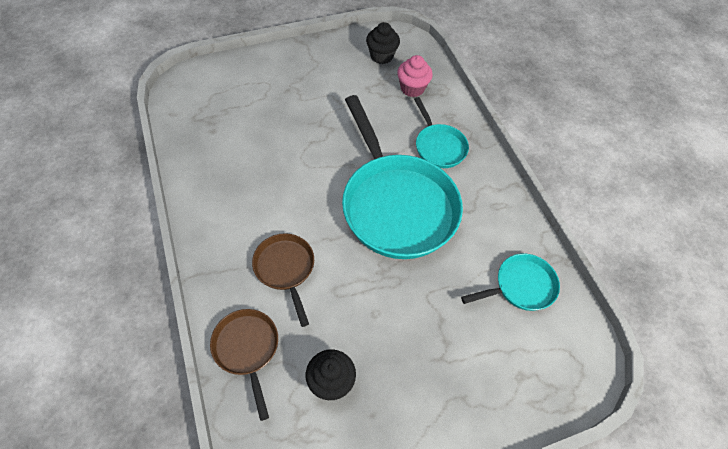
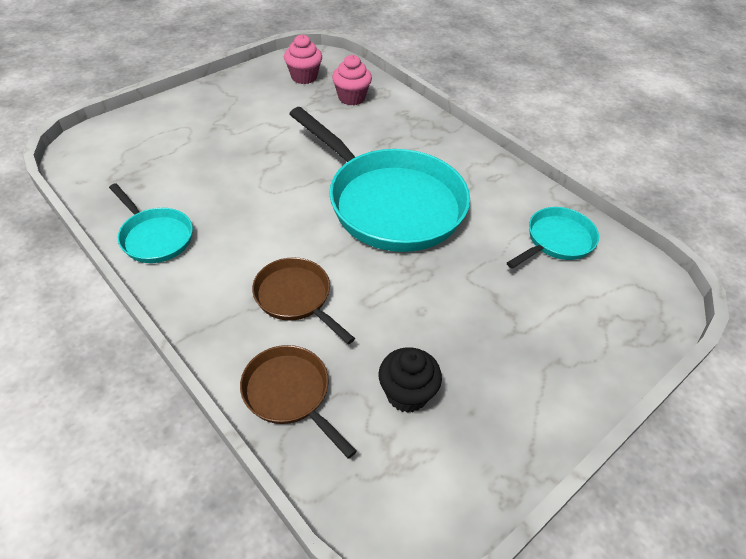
camera: 20 degrees left, 10 degrees down
(381, 56) = (304, 77): black cupcake -> pink cupcake
(438, 146) = (406, 141): turquoise pan -> turquoise pan (154, 237)

